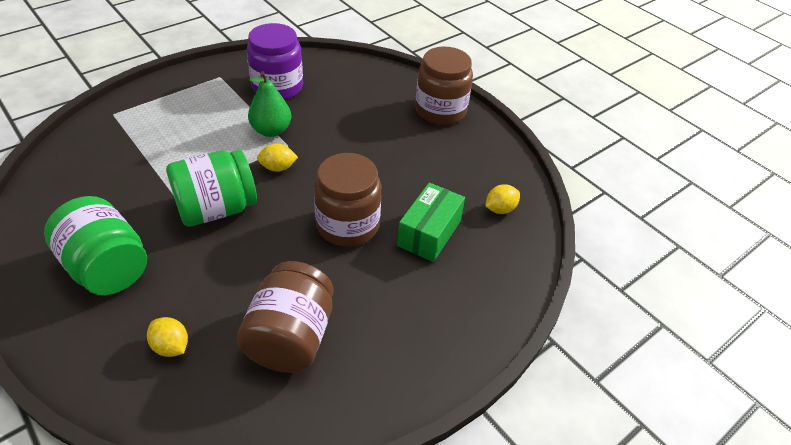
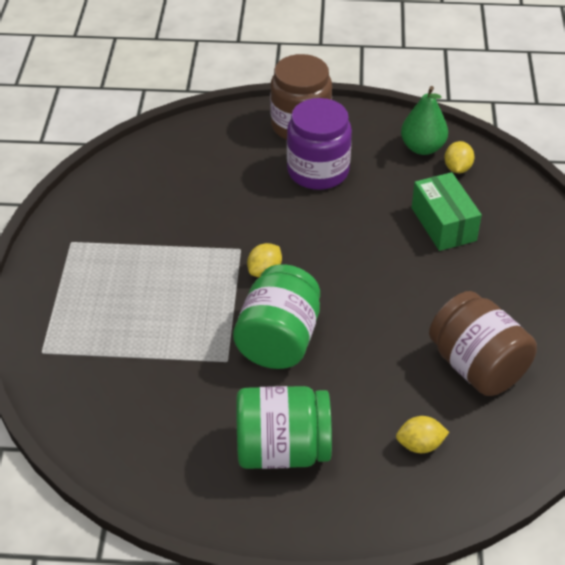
camera: 45 degrees left, 0 degrees up
(271, 130) = (204, 248): green pear -> green pear (422, 148)
(277, 87) = (140, 209): purple jar -> purple jar (318, 171)
(347, 225) = (385, 266): brown jar -> none

